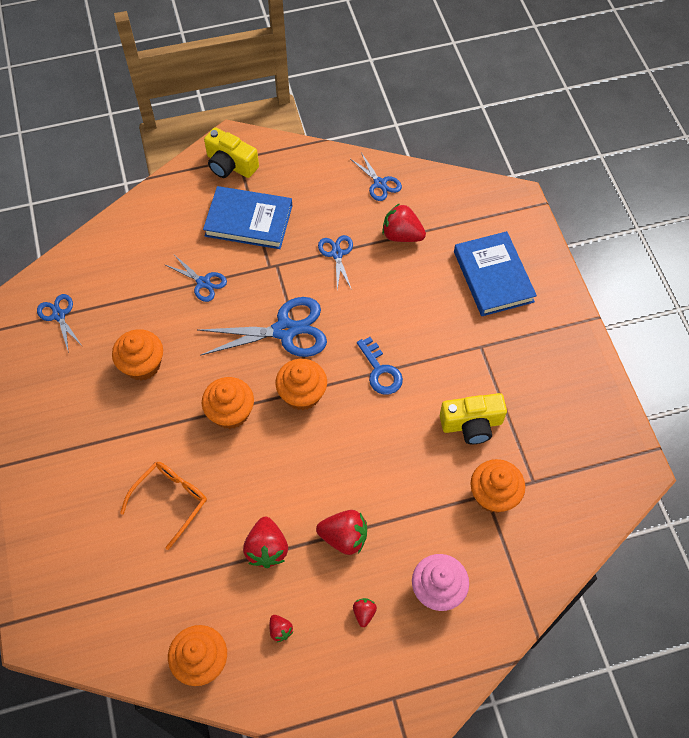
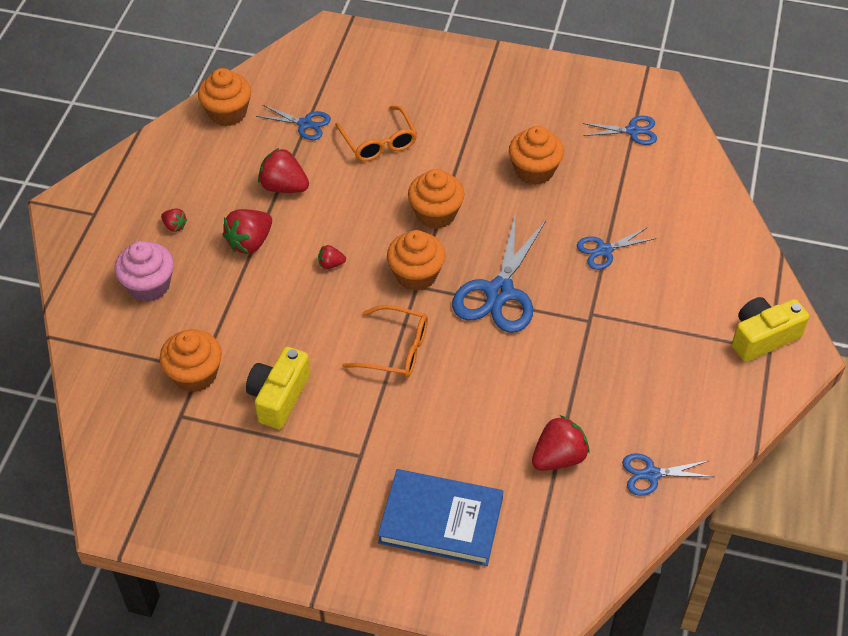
camera: 120 degrees right, 10 degrees down
(249, 220) = (667, 321): blue book -> none
(280, 630) = (209, 168): red strawberry -> red strawberry (331, 264)
(337, 254) = (570, 381): blue scissors -> blue scissors (305, 124)
(380, 371) = (395, 350): blue key -> orange glasses

